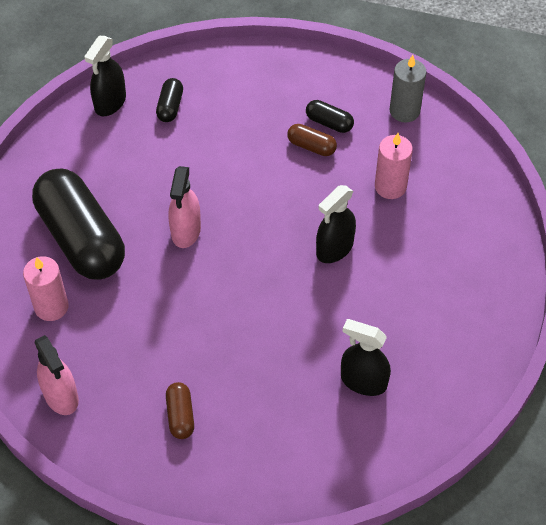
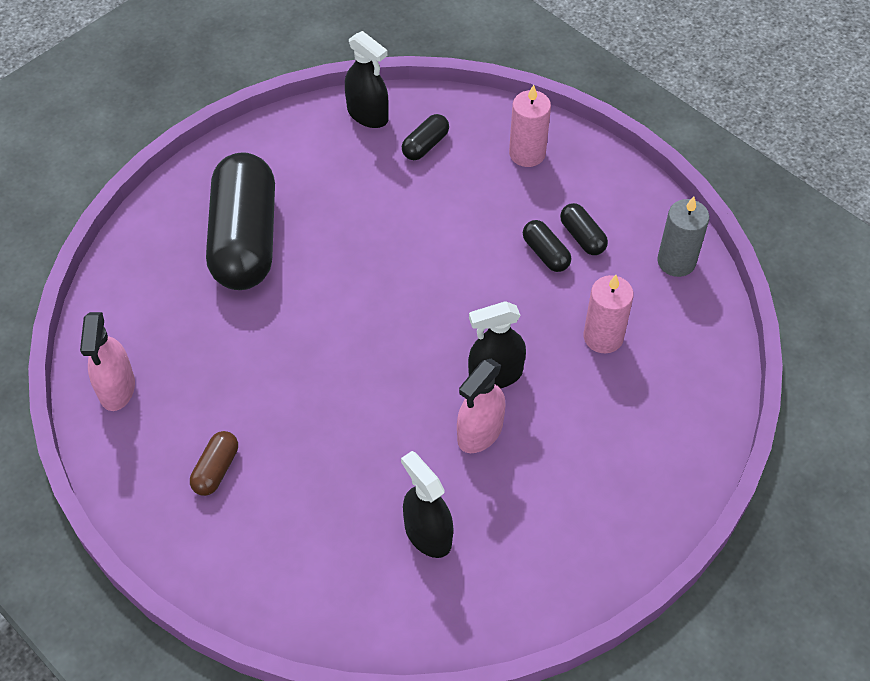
camera: 30 degrees right, 0 degrees up
(51, 307) = (169, 294): pink candle -> pink candle (527, 153)
(110, 103) = (368, 114): black spray bottle -> black spray bottle turned 105 degrees counterclockwise
(186, 231) = (353, 281): pink spray bottle -> pink spray bottle (480, 432)
(311, 146) = (545, 253): brown capsule -> black capsule

